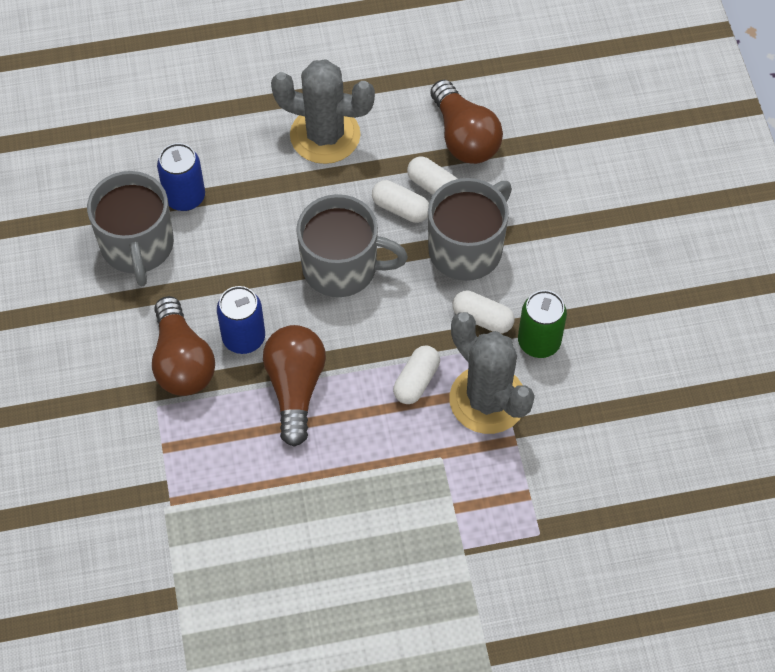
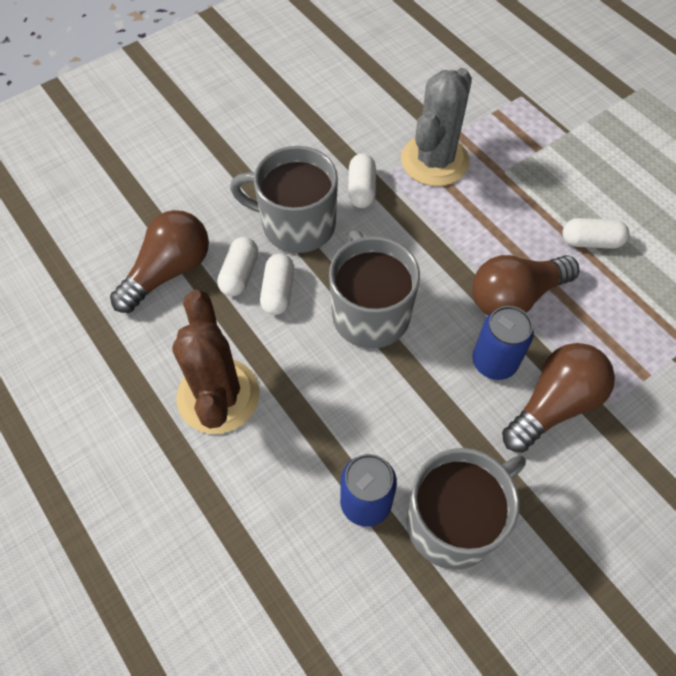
camera: 115 degrees left, 0 degrees up
(325, 135) = (218, 396): grey cactus -> brown cactus
(416, 381) = (449, 212): white capsule -> white capsule (591, 241)
(539, 342) = (361, 146): green can -> none

